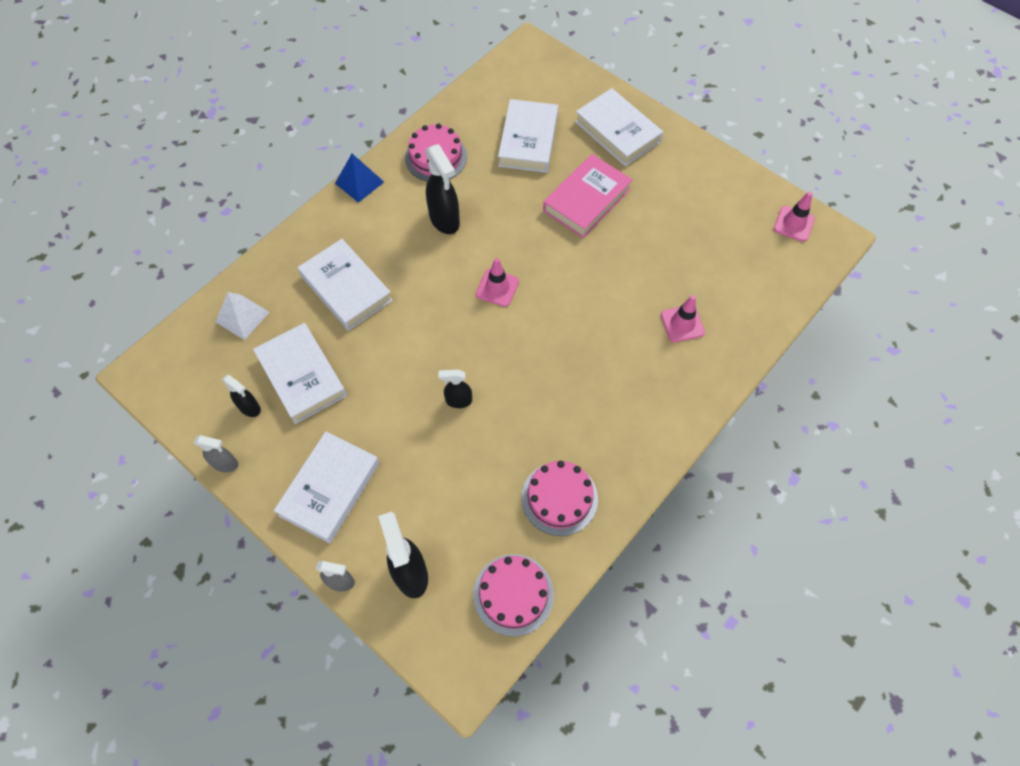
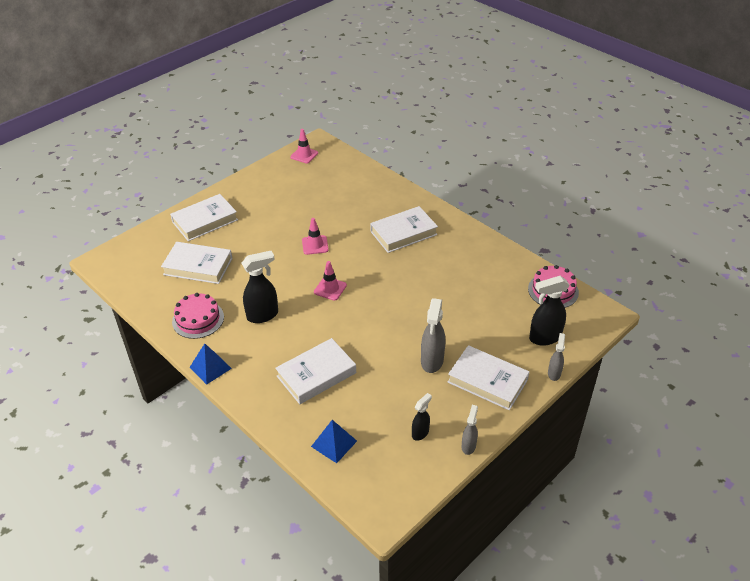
camera: 85 degrees left, 20 degrees down
(242, 317) = (334, 443): white pyramid -> blue pyramid
(301, 376) = (394, 400): white book -> white book (403, 233)
(365, 418) = (432, 361): none -> grey spray bottle
(458, 401) = (420, 312): black spray bottle -> none
(559, 498) = (490, 267): pink cake -> none
(587, 200) = (263, 240): pink book -> none
(682, 323) = (370, 206): pink traffic cone -> pink traffic cone (315, 245)

